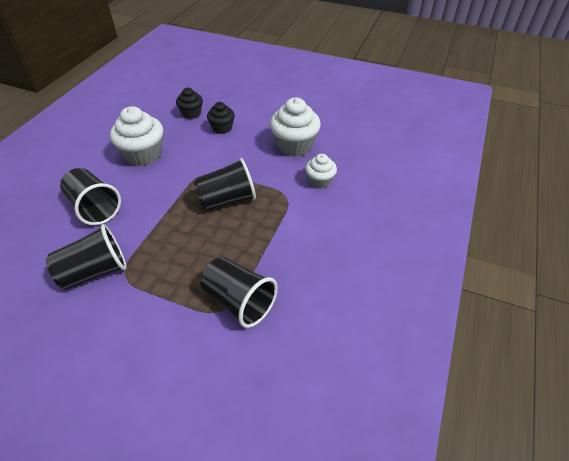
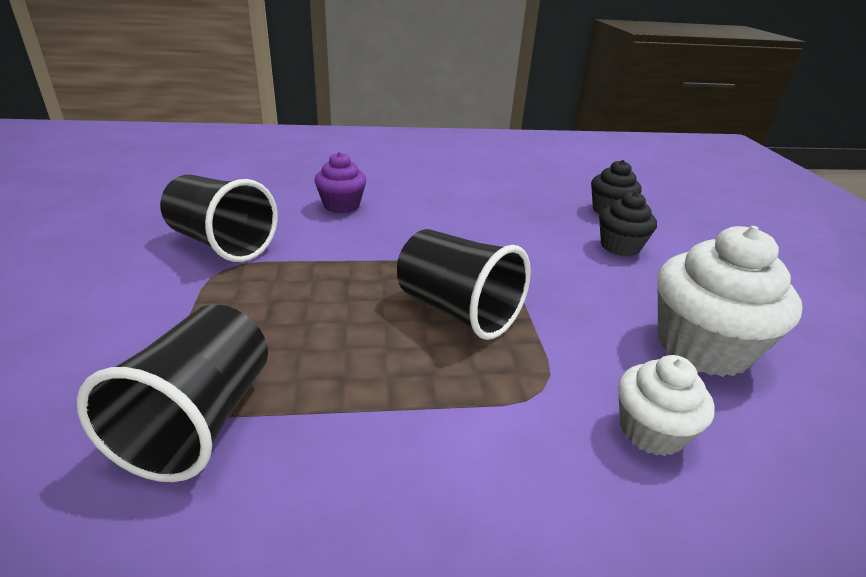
camera: 60 degrees right, 15 degrees down
(94, 208) = (341, 205): black cup -> purple cupcake
(143, 155) = (475, 204): white cupcake -> none

